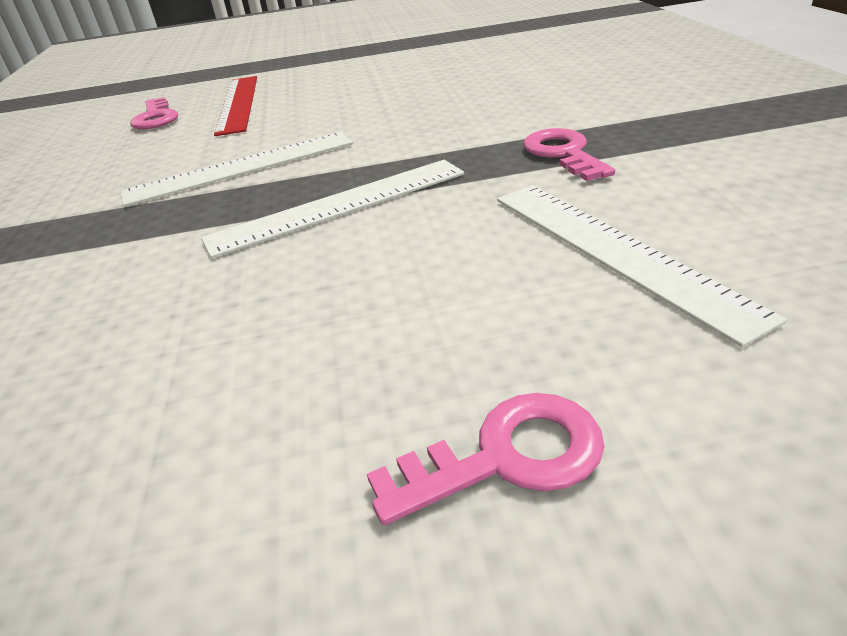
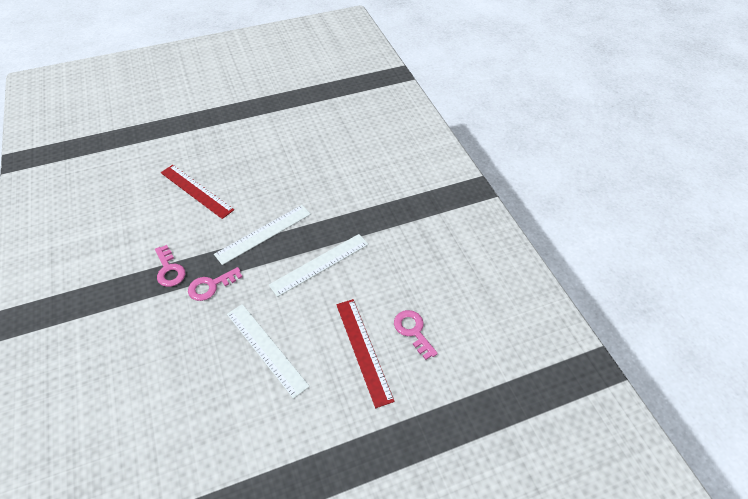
camera: 165 degrees right, 15 degrees up
(506, 457) = (212, 155): pink key -> pink key (211, 286)
(544, 301) = (196, 191): none -> red ruler
(614, 251) = (171, 210): white ruler -> white ruler (266, 349)

